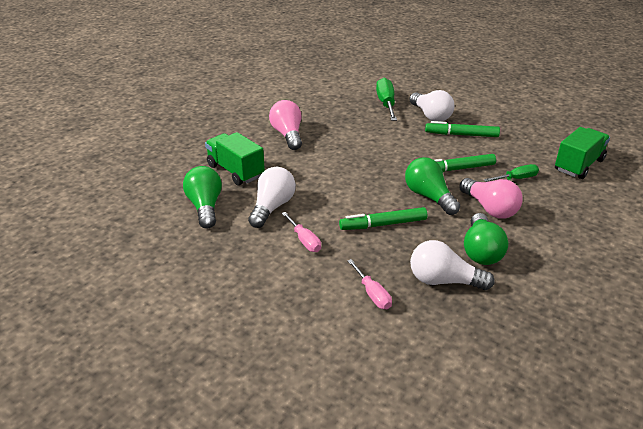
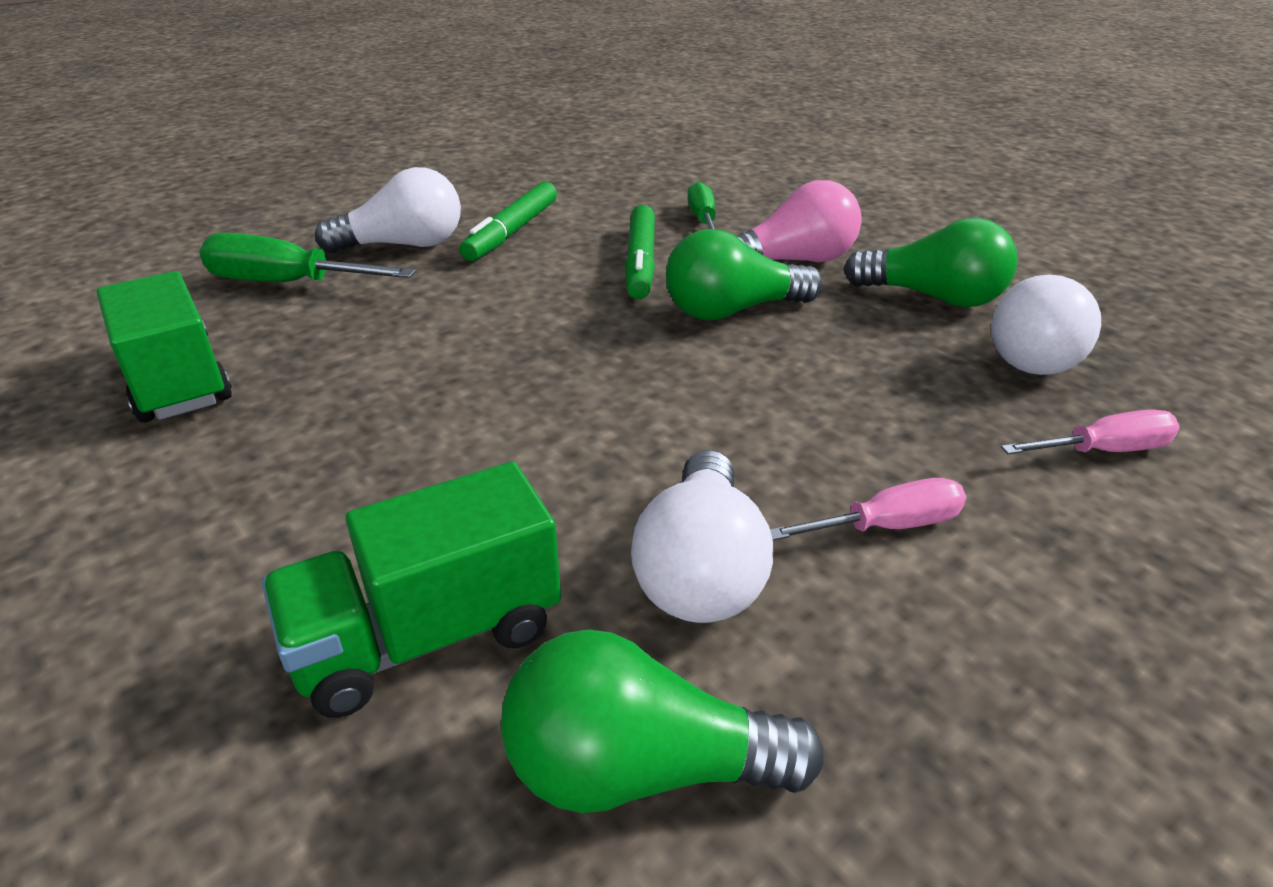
camera: 75 degrees left, 0 degrees up
(272, 207) = (701, 569): white light bulb -> white light bulb turned 120 degrees counterclockwise
(288, 135) = (287, 470): pink light bulb -> none
(383, 224) = (829, 386): green marker -> none
(578, 165) = (684, 168): green truck -> green truck (176, 381)

